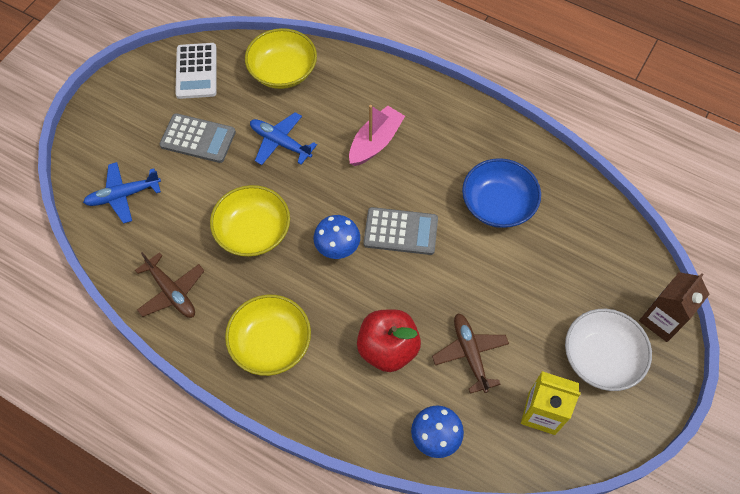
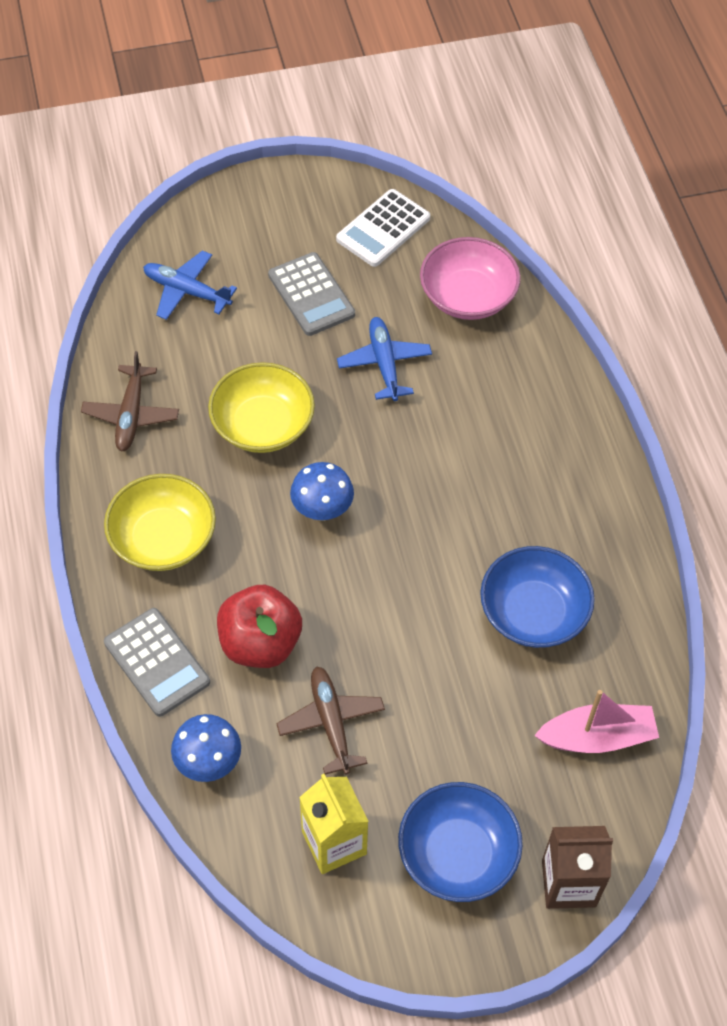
camera: 45 degrees right, 5 degrees down
(283, 71) = (468, 296): yellow bowl -> pink bowl
(375, 142) = (479, 443): pink boat -> pink boat (597, 737)
(400, 231) = (401, 549): grey calculator -> grey calculator (156, 662)
(470, 354) = (331, 723): brown plane -> brown plane turned 45 degrees counterclockwise
(601, 357) = (457, 854): white bowl -> blue bowl

